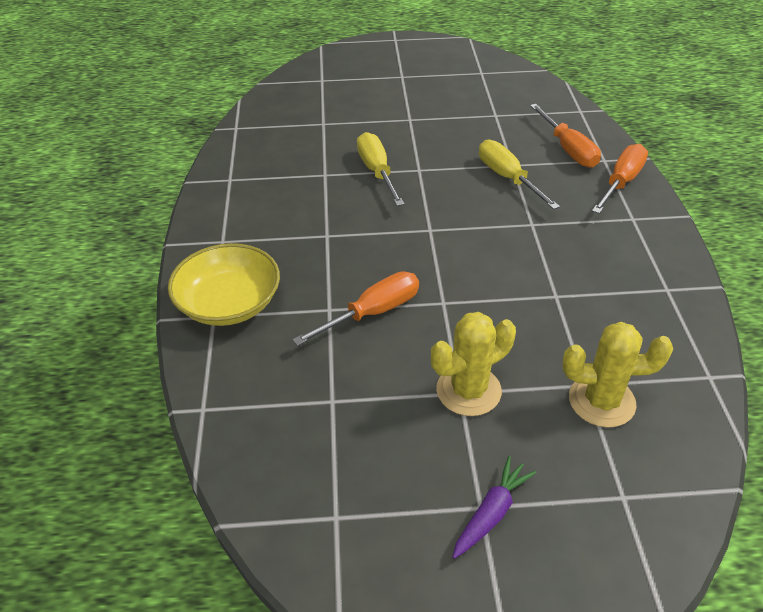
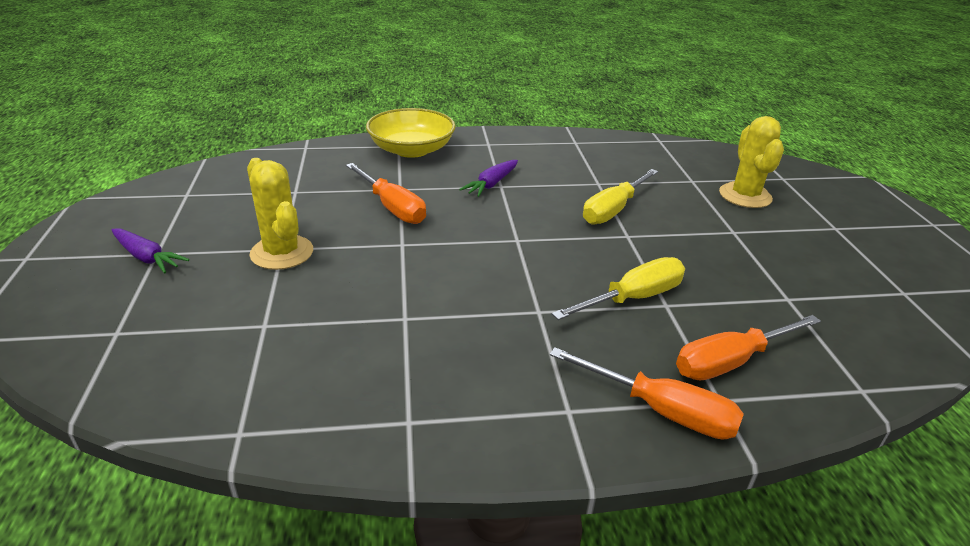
camera: 85 degrees right, 10 degrees down
(323, 241) = (491, 184): none -> purple carrot
(377, 171) = (613, 210): yellow screwdriver -> yellow screwdriver turned 150 degrees clockwise
(601, 401) = (236, 333): yellow cactus -> yellow cactus (745, 196)

